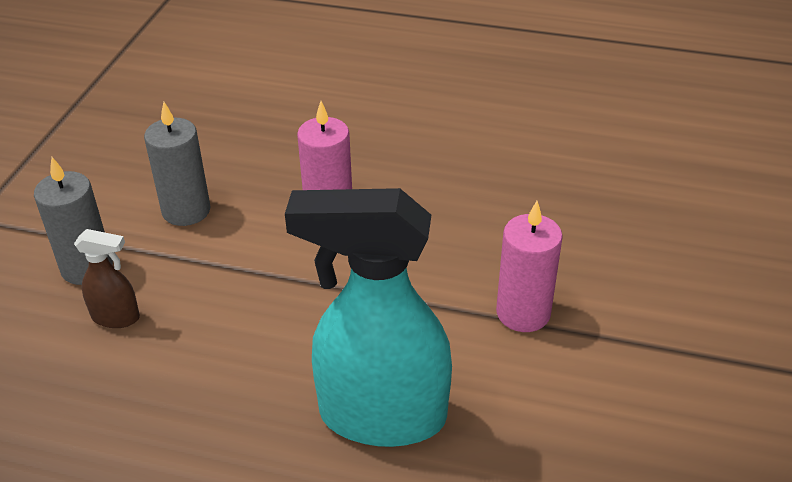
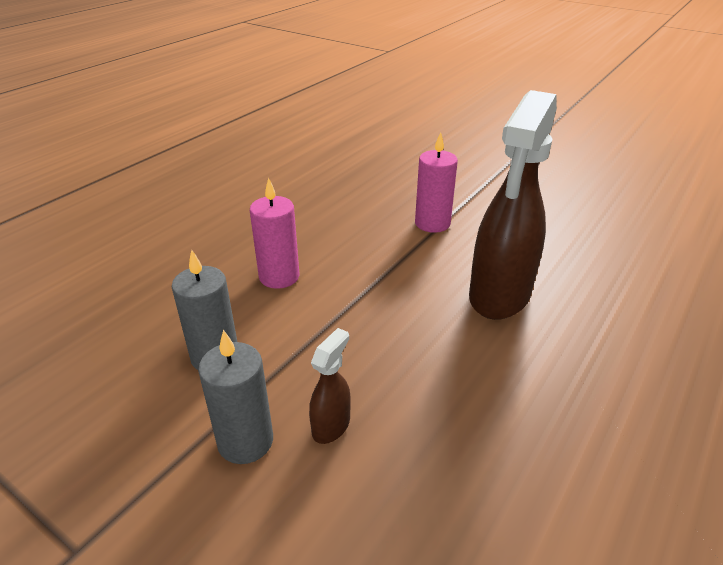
camera: 70 degrees left, 5 degrees down
(381, 416) = (499, 296): turquoise spray bottle -> brown spray bottle

